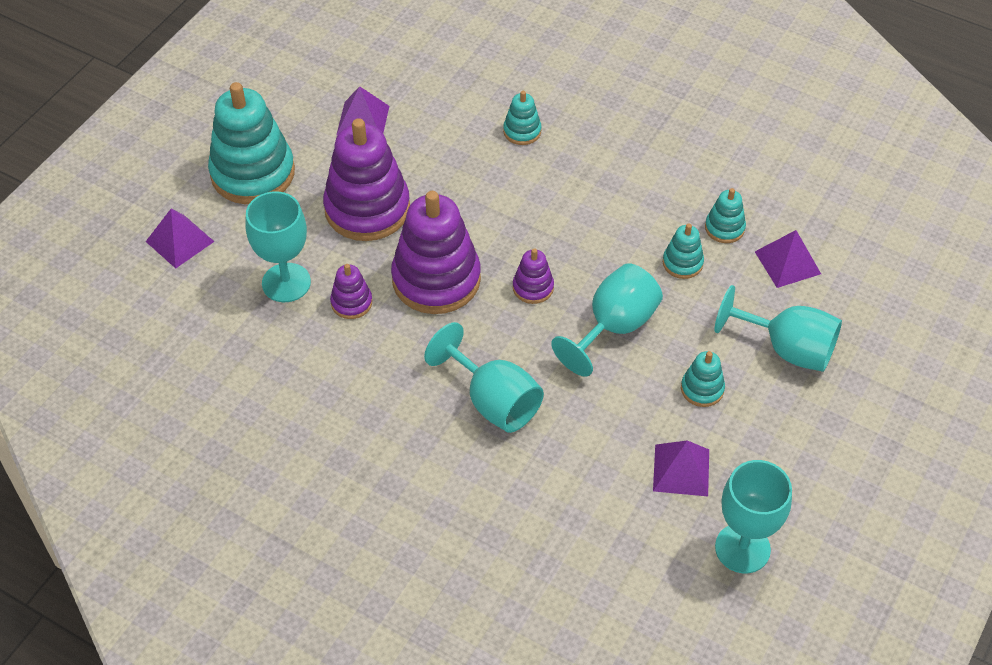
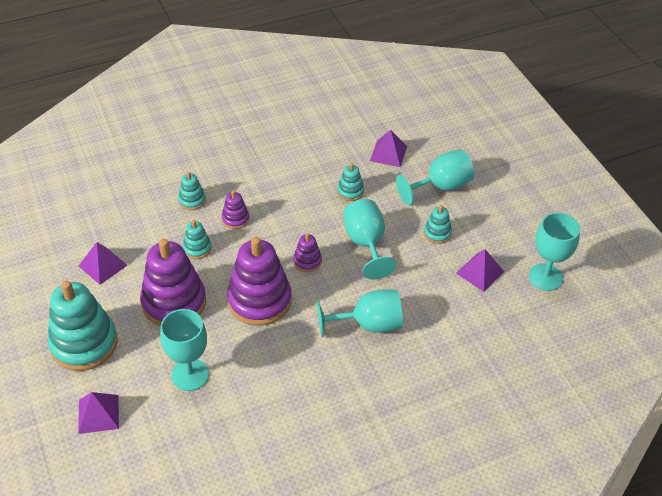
camera: 55 degrees left, 5 degrees down
(351, 303) = (237, 350): purple stacking toy -> purple stacking toy (235, 219)
(724, 228) = (344, 162): turquoise stacking toy -> turquoise stacking toy (197, 248)

